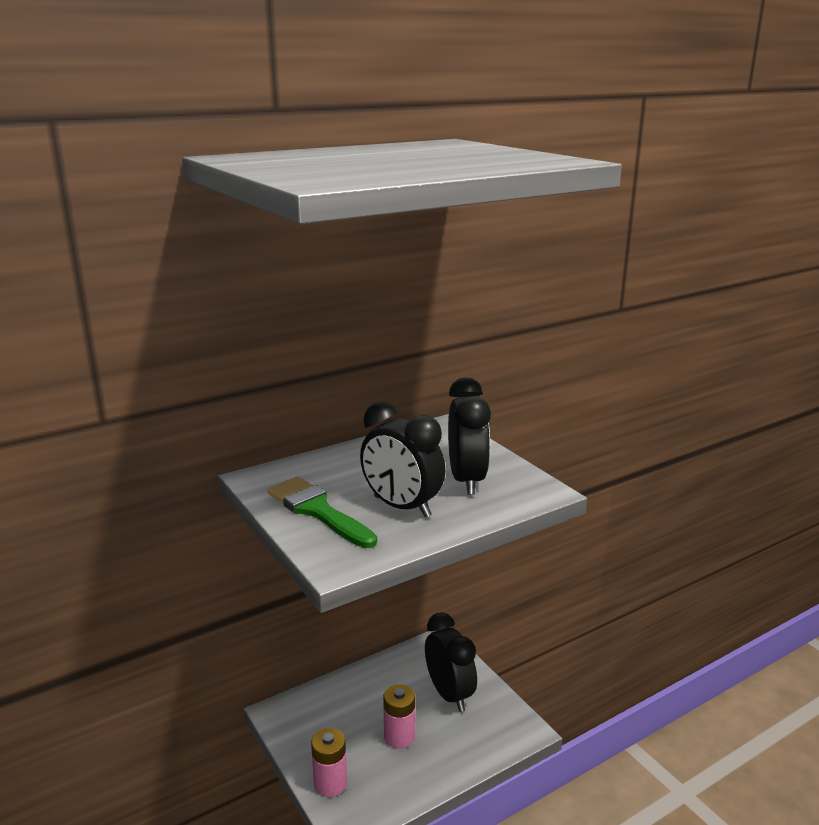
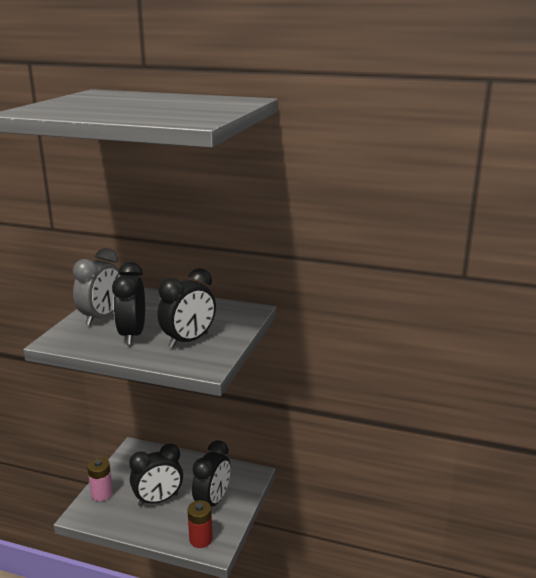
camera: 50 degrees right, 0 degrees up
(318, 511) = (101, 317): green brush -> grey clock
(399, 737) = (158, 500): pink battery -> black clock
(500, 734) = (201, 539): none -> red battery

